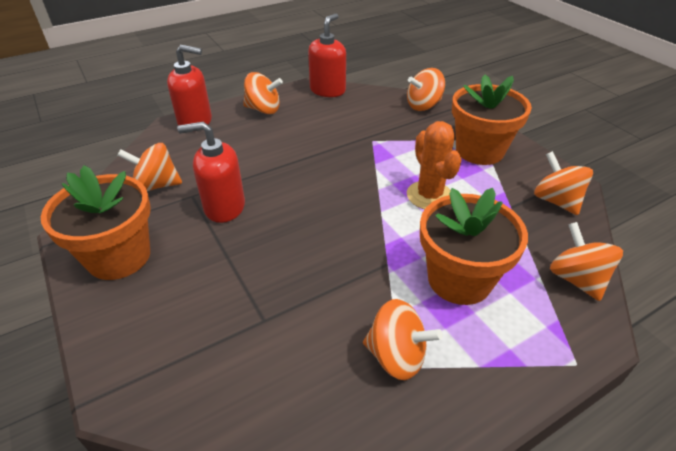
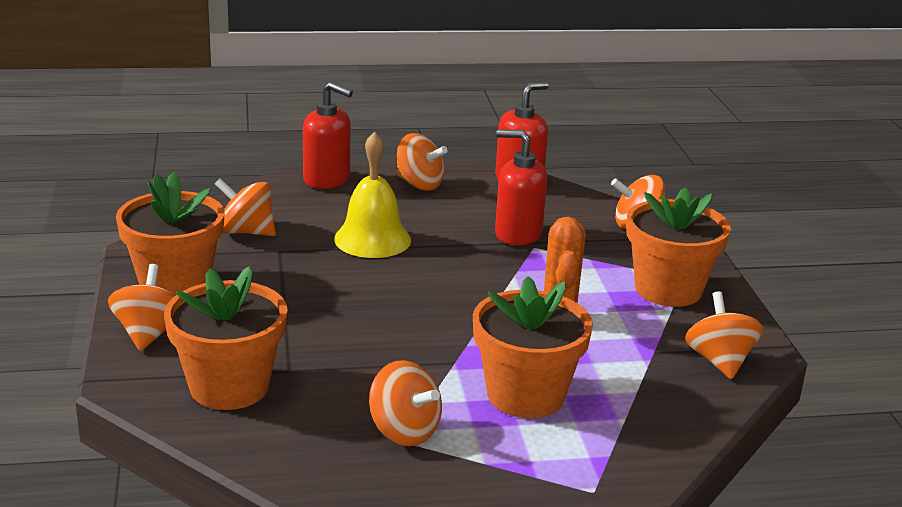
camera: 20 degrees right, 15 degrees down
(221, 361) = (229, 387): none -> orange flower pot
(224, 207) = (308, 269): red soap dispenser -> red soap dispenser (517, 234)
(257, 165) = (372, 239): none -> yellow bell
(576, 279) = (667, 431): orange spinning top -> orange spinning top (149, 334)

